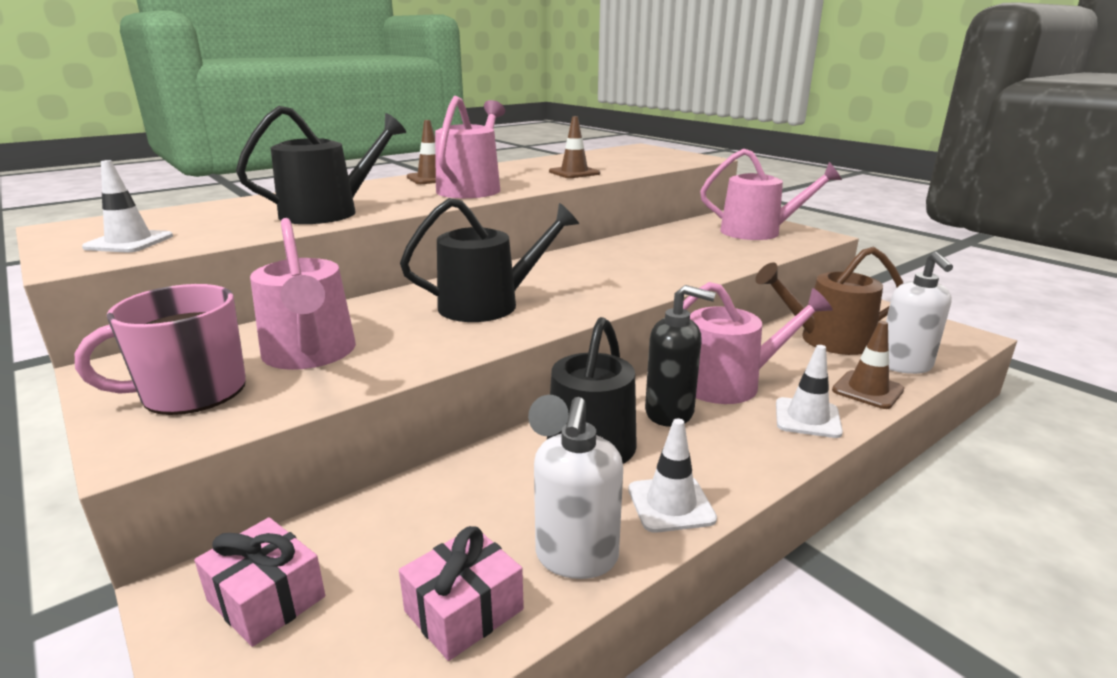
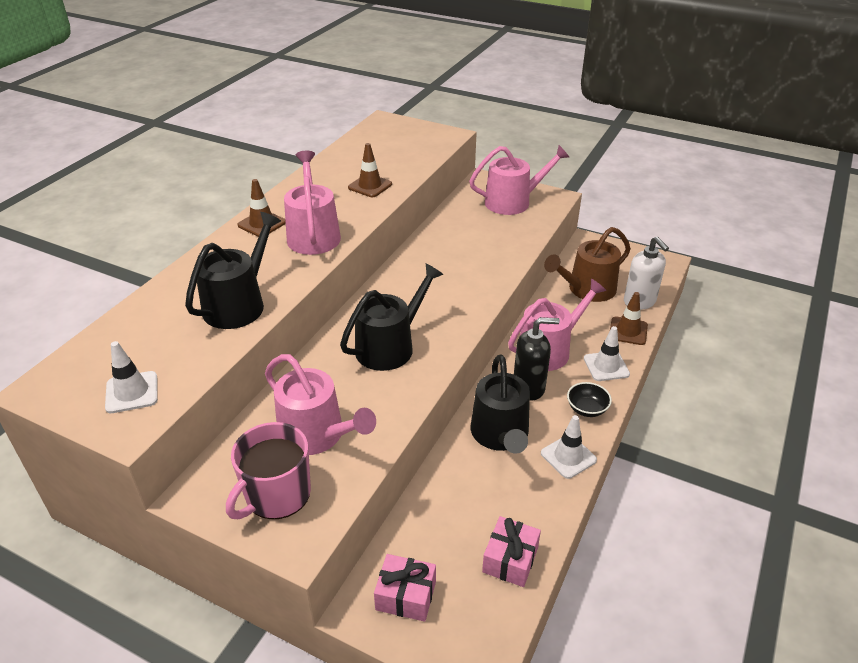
camera: 25 degrees left, 15 degrees up
(576, 557) = (542, 508): white soap dispenser -> none
(743, 457) = (587, 409): none -> black bowl

